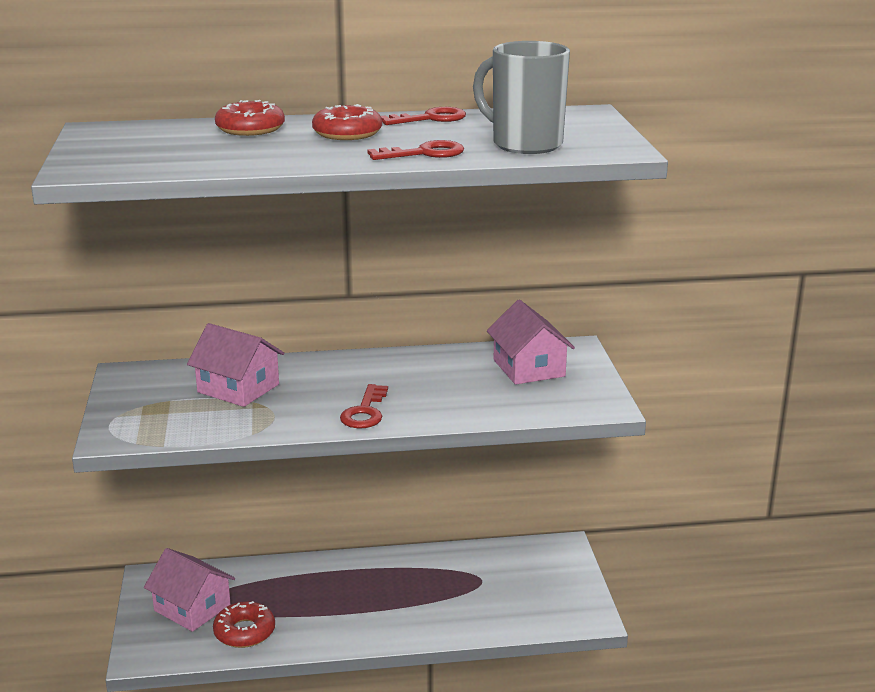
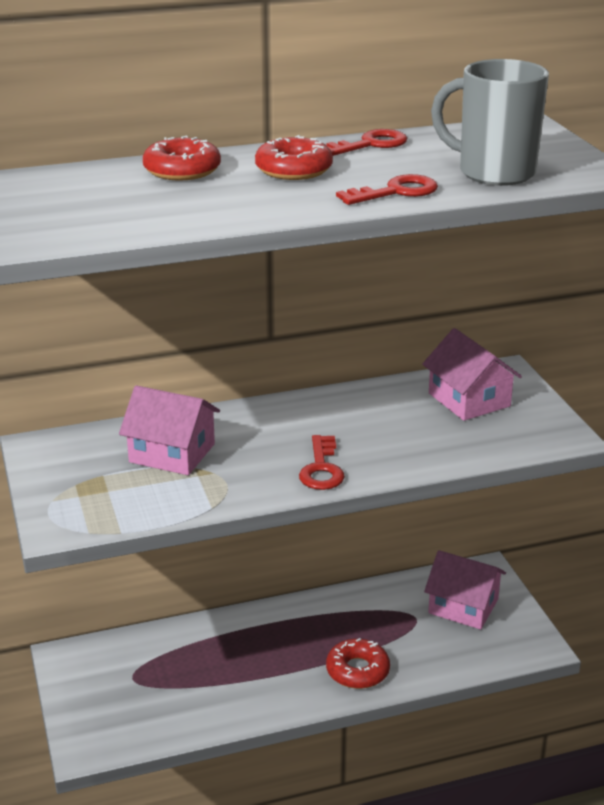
camera: 10 degrees left, 5 degrees up
(192, 608) = (122, 686): pink house -> pink house (463, 606)
(244, 632) = (188, 707): red donut -> red donut (357, 671)

